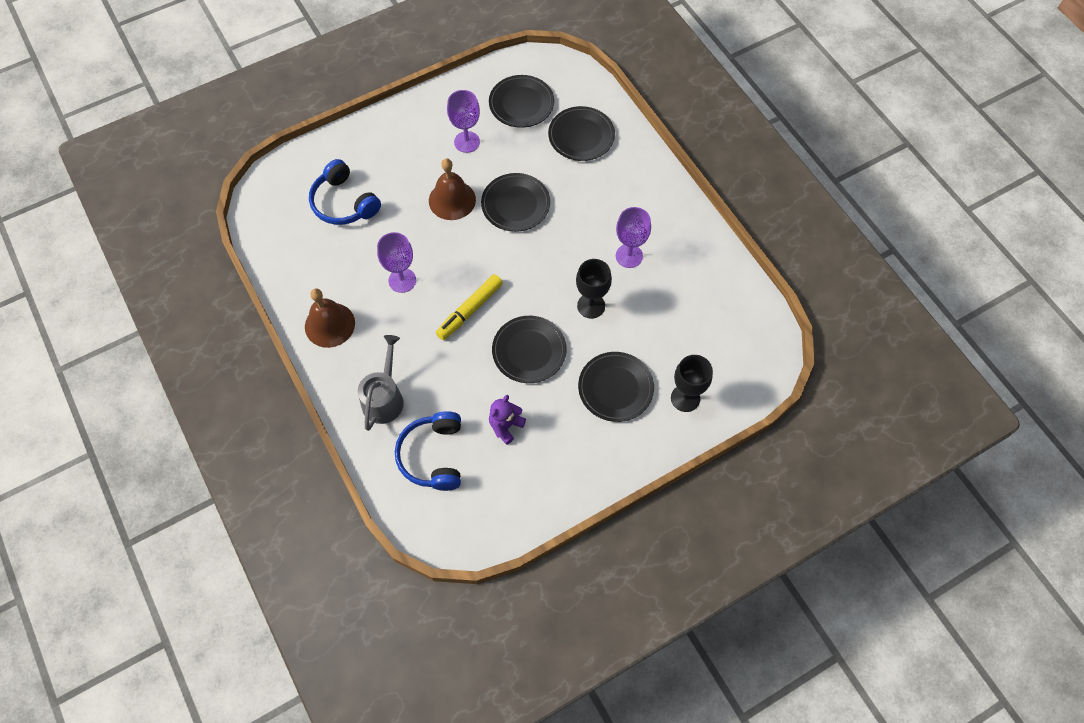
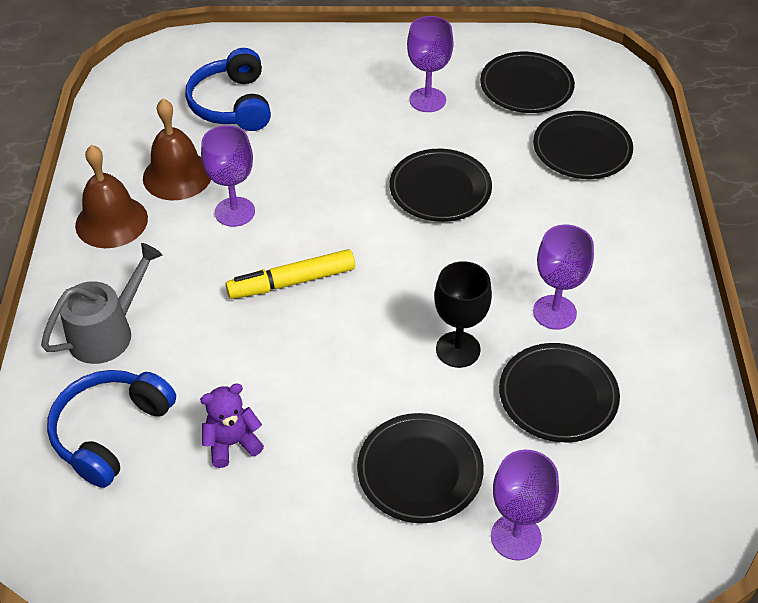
camera: 30 degrees right, 15 degrees down
(452, 200) = (363, 152): brown bell -> brown bell (177, 175)
(529, 351) = (332, 365): black plate -> black plate (558, 396)
(685, 398) = (516, 537): black goblet -> purple goblet

